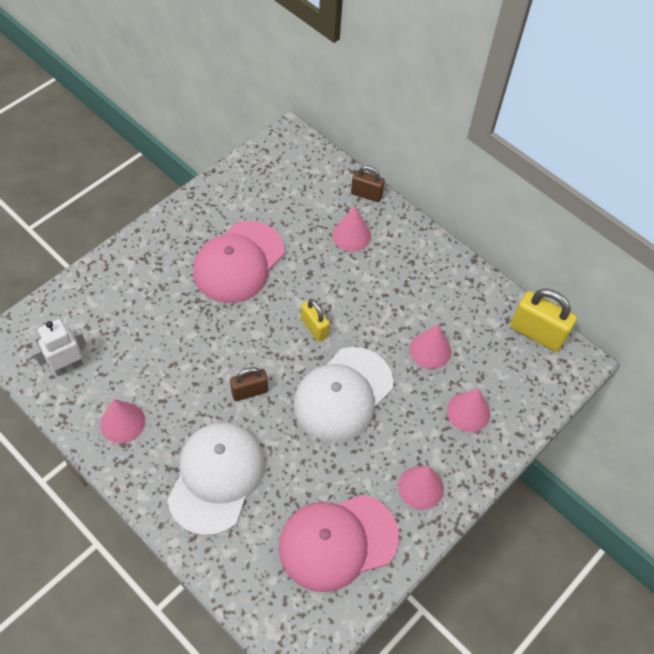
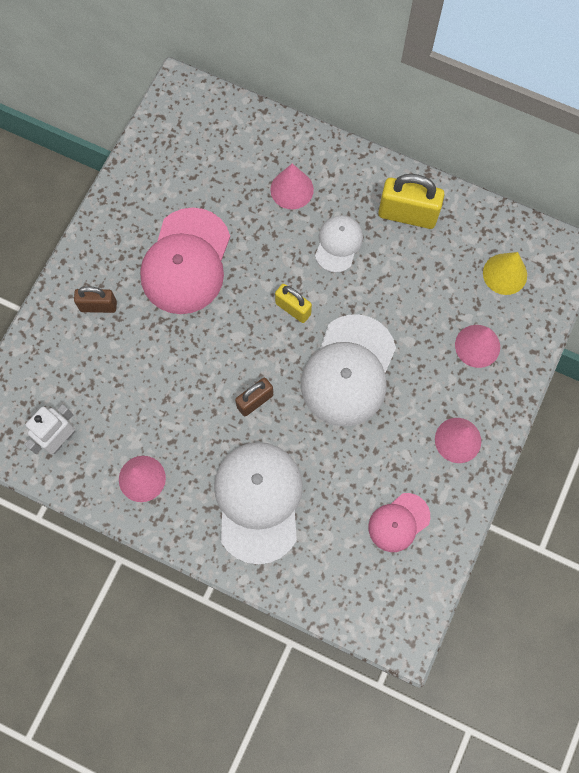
camera: 15 degrees left, 15 degrees up
(337, 542) = (398, 522): pink cap -> pink cap, size x0.54
(366, 194) = (289, 135): brown padlock -> brown padlock (98, 306)
(374, 289) = (338, 244): none -> white cap
(430, 350) = (418, 292): pink cone -> none
(514, 360) = (505, 274): none -> yellow cone
(536, 333) = (517, 236): yellow padlock -> yellow padlock (407, 214)

